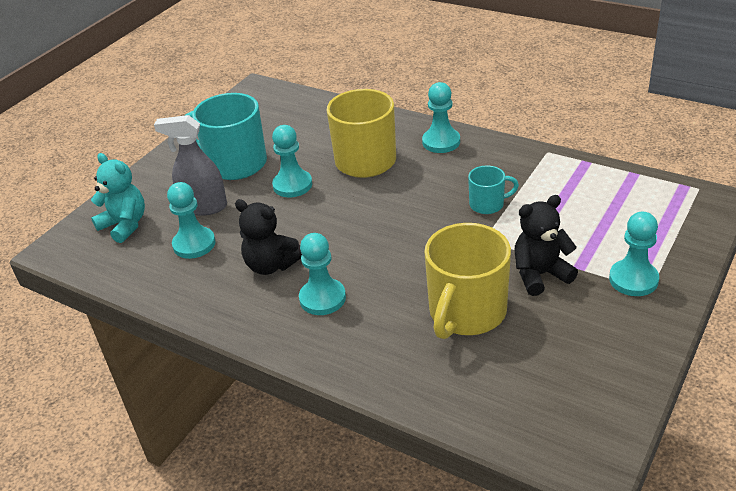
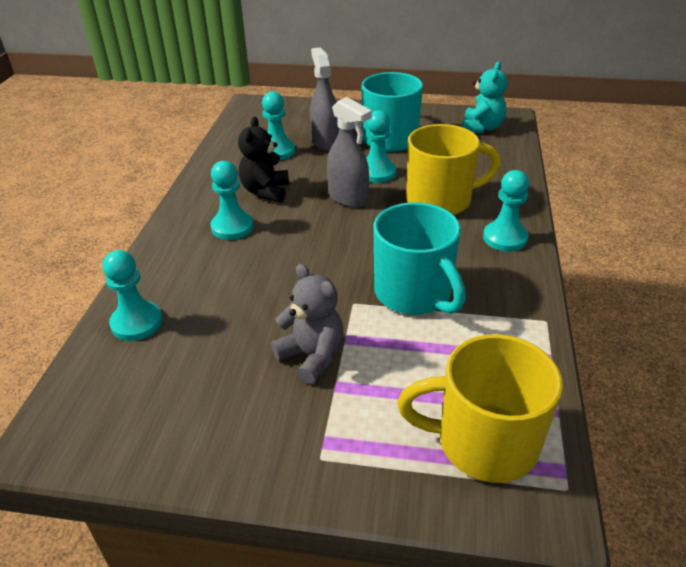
camera: 65 degrees right, 0 degrees up
(125, 225) = (287, 118): turquoise teddy bear -> turquoise teddy bear (481, 128)
(324, 212) = (348, 198): none -> grey spray bottle
(466, 313) = (236, 314): yellow mug -> yellow mug (483, 442)
(488, 204) = (414, 294): turquoise mug -> turquoise mug, size x1.97
(540, 275) = (312, 356): black teddy bear -> grey teddy bear
(633, 279) = (332, 439): turquoise pawn -> turquoise pawn (137, 323)

